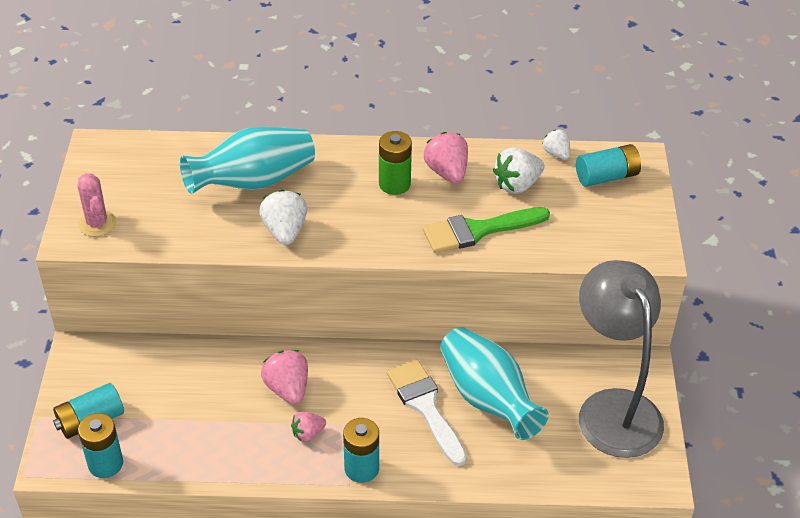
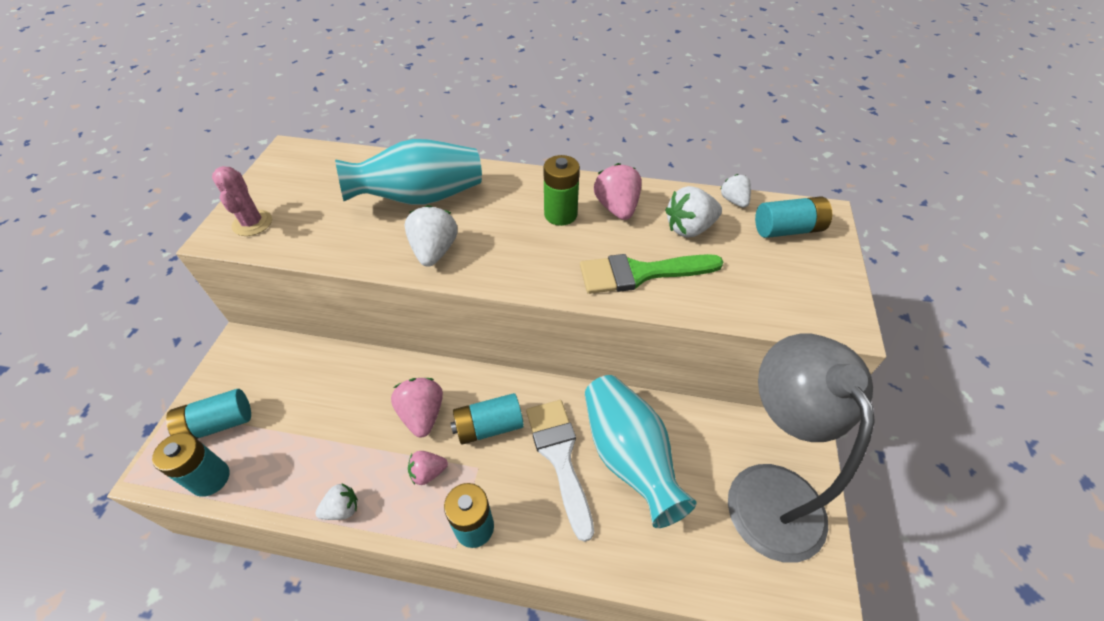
camera: 10 degrees right, 5 degrees up
(239, 470) = (342, 509): none -> white strawberry
(354, 391) = (489, 426): none -> turquoise battery

